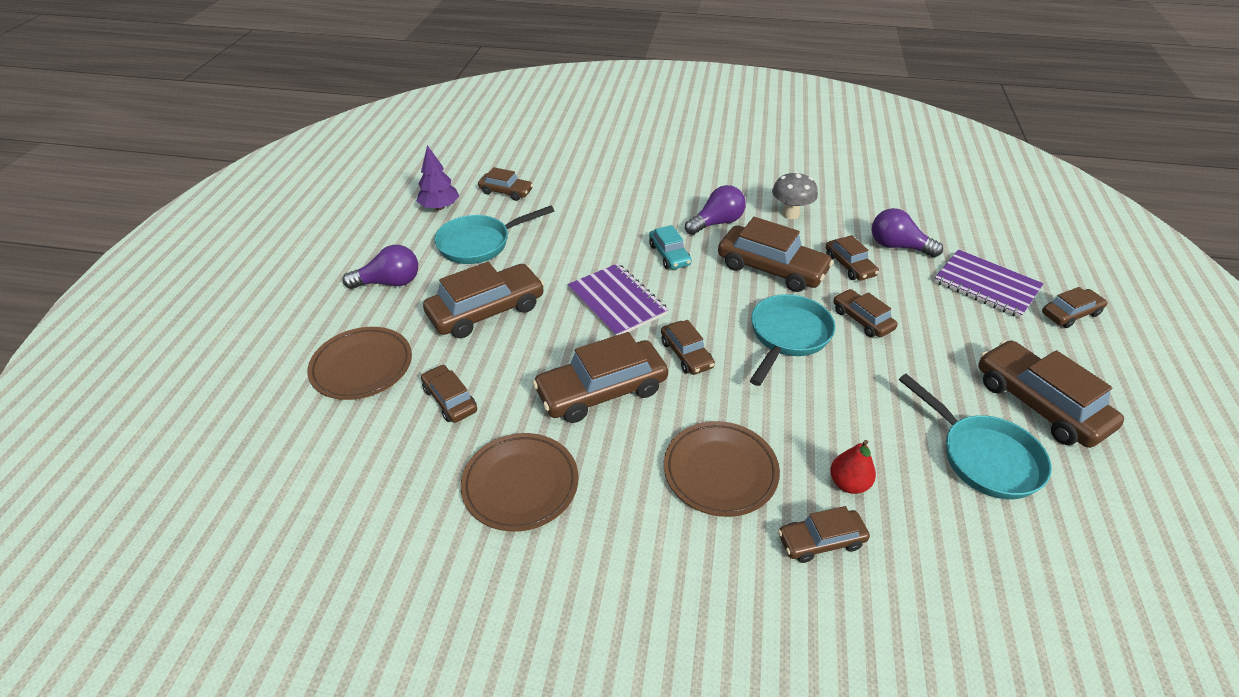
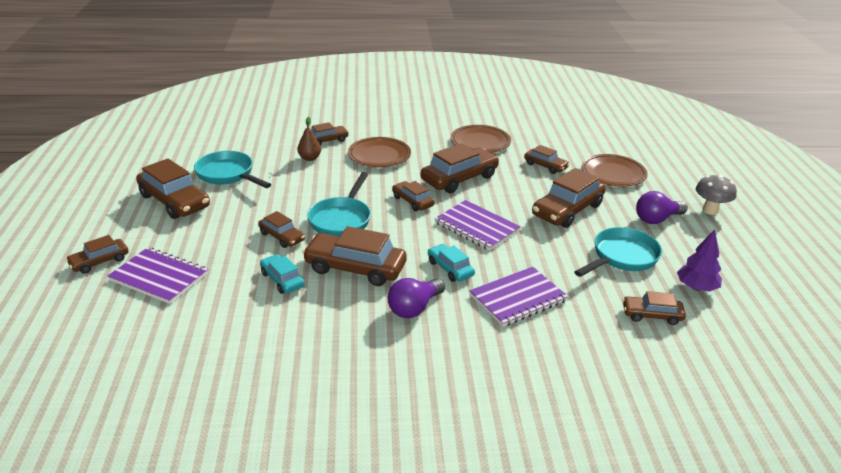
camera: 165 degrees right, 10 degrees down
(615, 219) = (518, 298): none -> purple notebook
(790, 214) = (336, 330): grey mushroom -> grey mushroom (710, 210)
(848, 483) = (309, 158): red pear -> brown pear
(849, 265) = (282, 280): brown car -> turquoise car
(897, 246) = (228, 306): purple light bulb -> none

